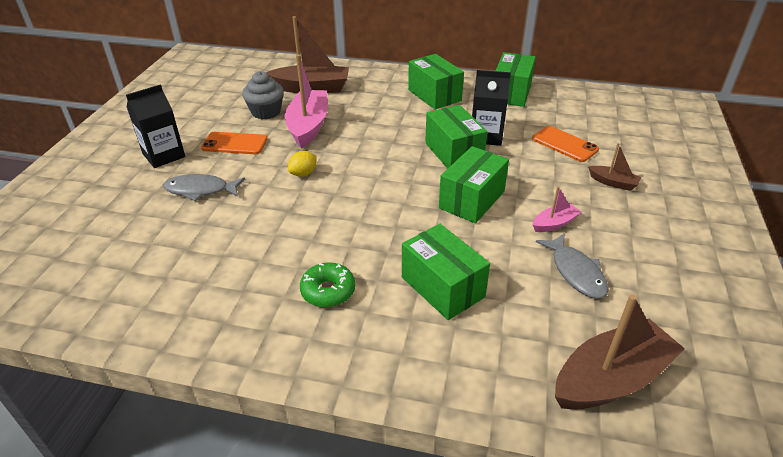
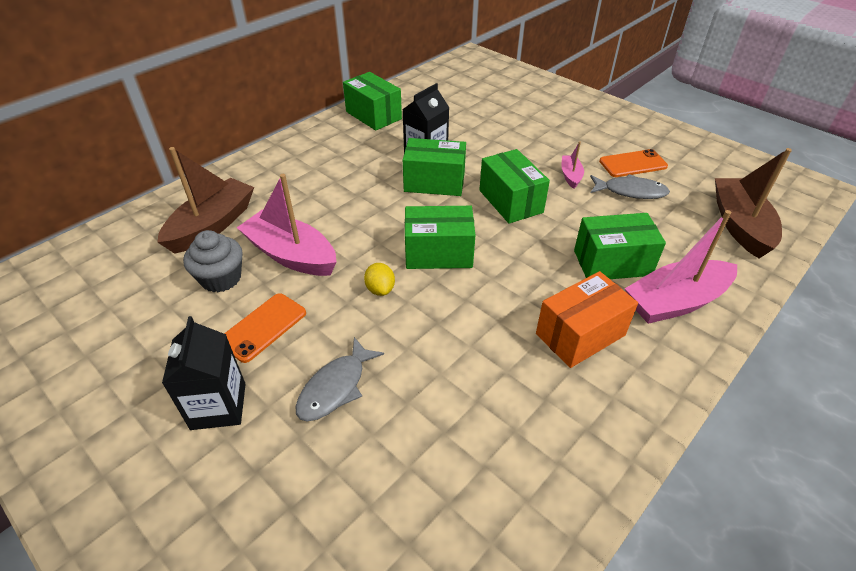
camera: 60 degrees left, 5 degrees up
(328, 291) = (580, 334): green donut -> orange box
(421, 346) = (675, 302): none -> pink boat
(434, 95) = (328, 154): green box -> green box (438, 253)
(564, 144) = (474, 126): orange phone -> orange phone (633, 164)
(613, 183) = (541, 129): brown boat -> none

